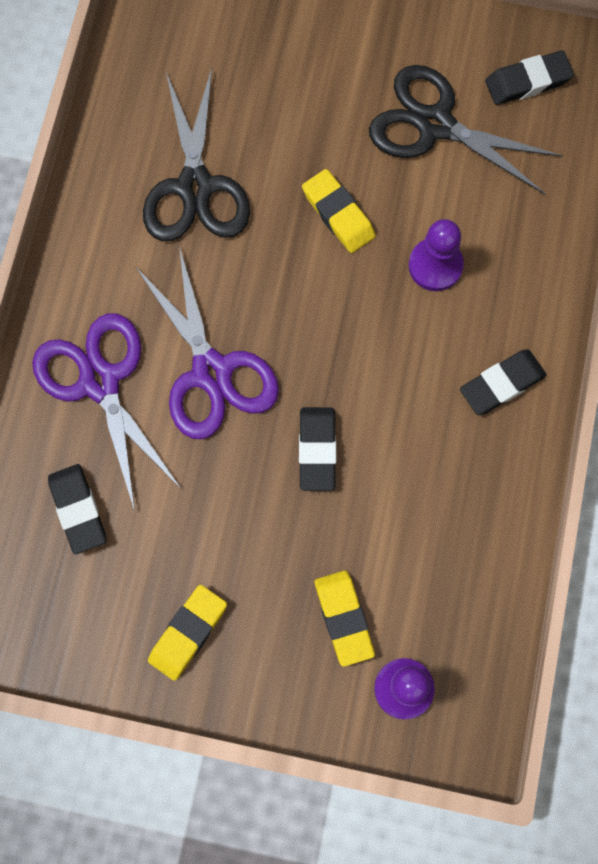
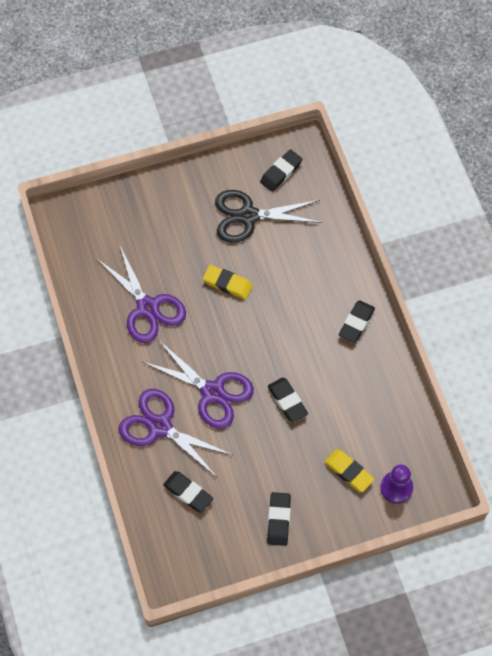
camera: 30 degrees left, 10 degrees down
(188, 633) = (278, 520): yellow eraser -> black eraser
(195, 187) = (147, 308): black scissors -> purple scissors
(435, 265) = (290, 284): purple pawn -> none

